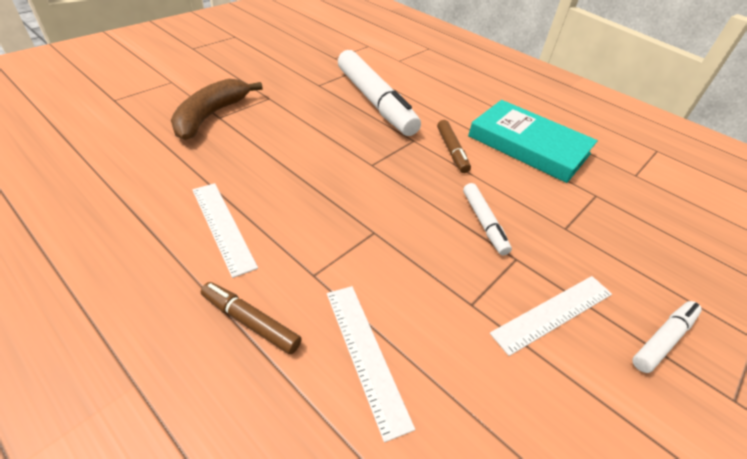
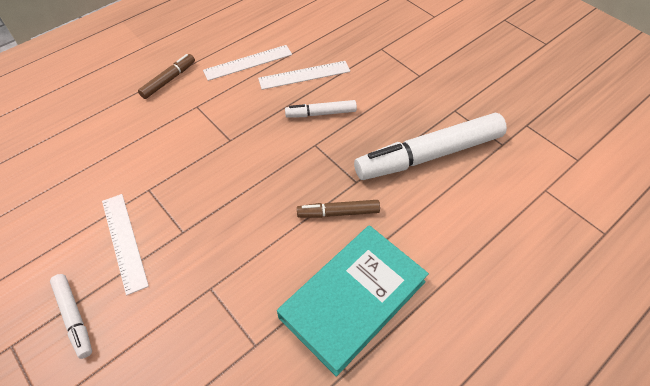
camera: 100 degrees right, 10 degrees up
(211, 116) = (382, 43): brown banana -> none
(366, 354) = (130, 128): white ruler -> white ruler (304, 75)
(483, 222) = (228, 217): white marker -> white marker (321, 113)

